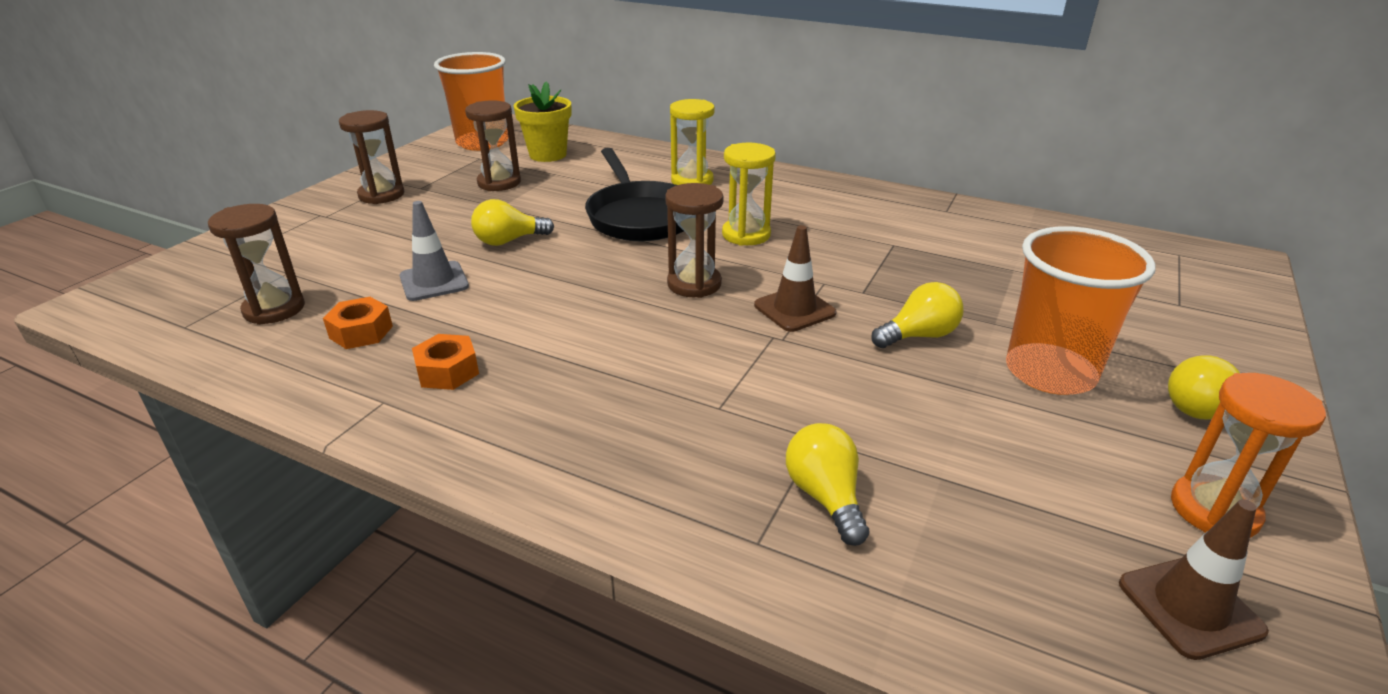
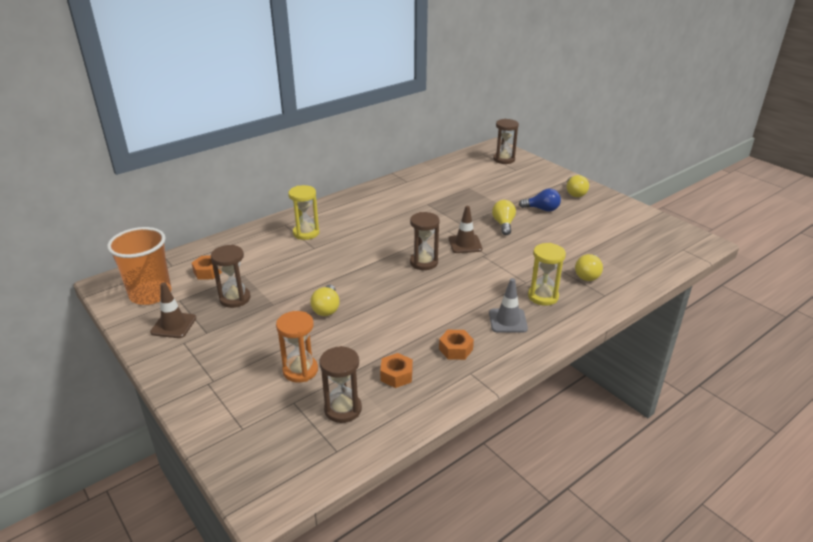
camera: 65 degrees left, 0 degrees up
(381, 195) = (201, 351): brown hourglass -> brown hourglass (504, 159)
(434, 281) = (356, 342): grey traffic cone -> grey traffic cone (508, 321)
(548, 155) = (208, 272): yellow flower pot -> orange nut
(640, 217) = (336, 260): black pan -> none
(746, 235) = (386, 235): yellow hourglass -> yellow hourglass (543, 296)
(825, 497) = (588, 275): yellow light bulb -> yellow light bulb turned 75 degrees counterclockwise
(1050, 372) = (542, 209): orange cup -> blue light bulb
(1190, 607) = (654, 234): brown traffic cone -> brown traffic cone (173, 325)
(1214, 510) = (620, 213): orange hourglass -> orange hourglass (300, 370)

